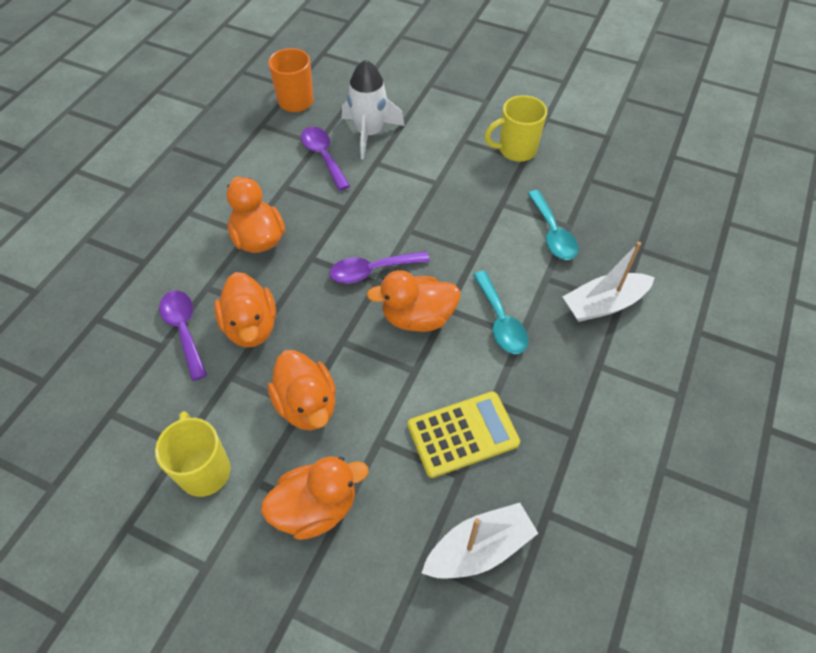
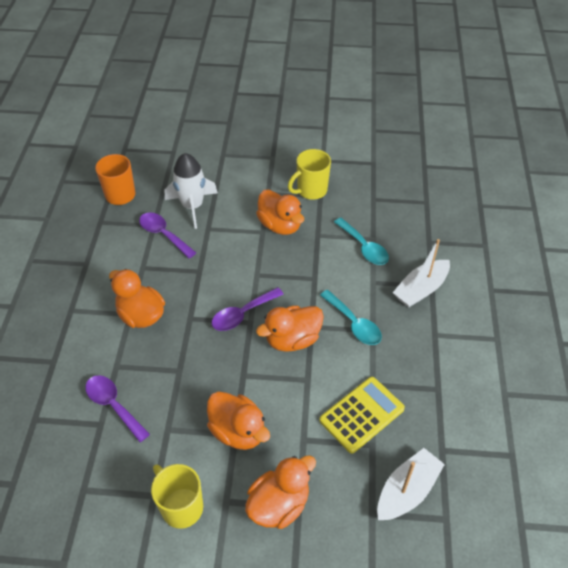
camera: 20 degrees left, 5 degrees down
(251, 326) = (167, 386): orange duck -> orange duck (280, 225)

